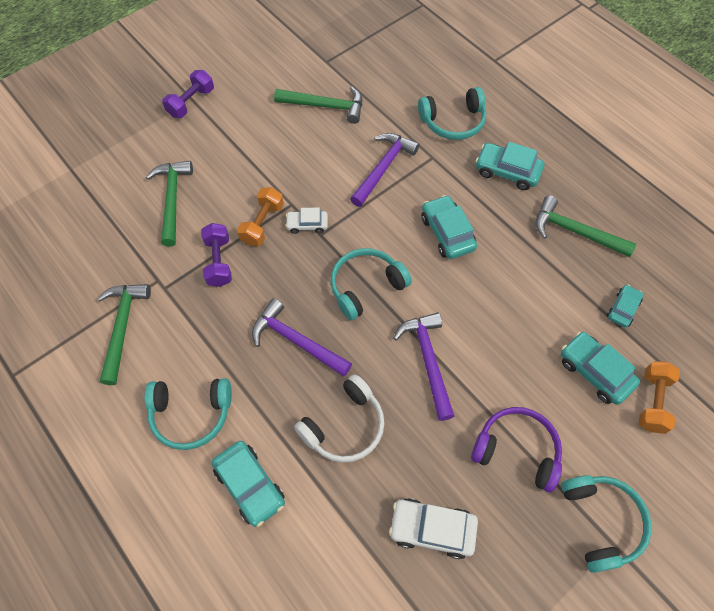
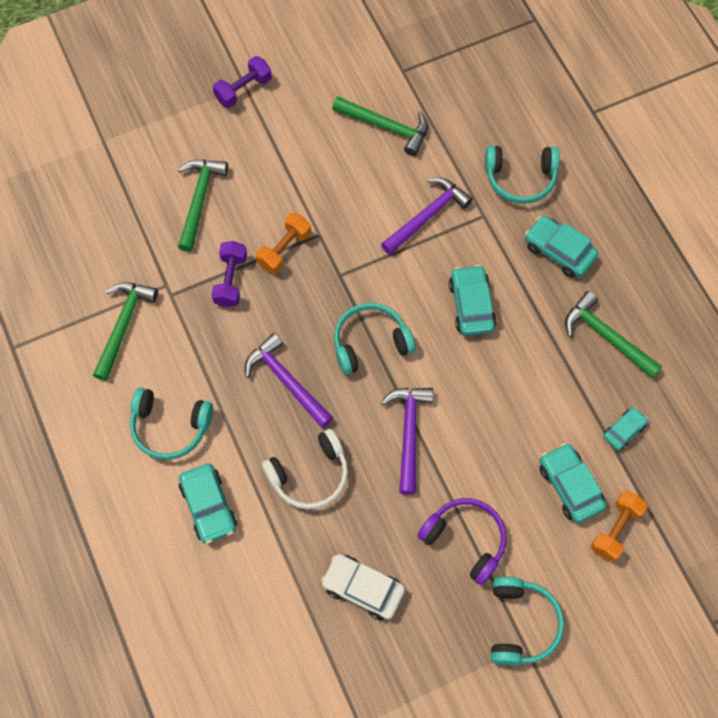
camera: 15 degrees right, 5 degrees up
(307, 224) = (329, 261): white car -> none

